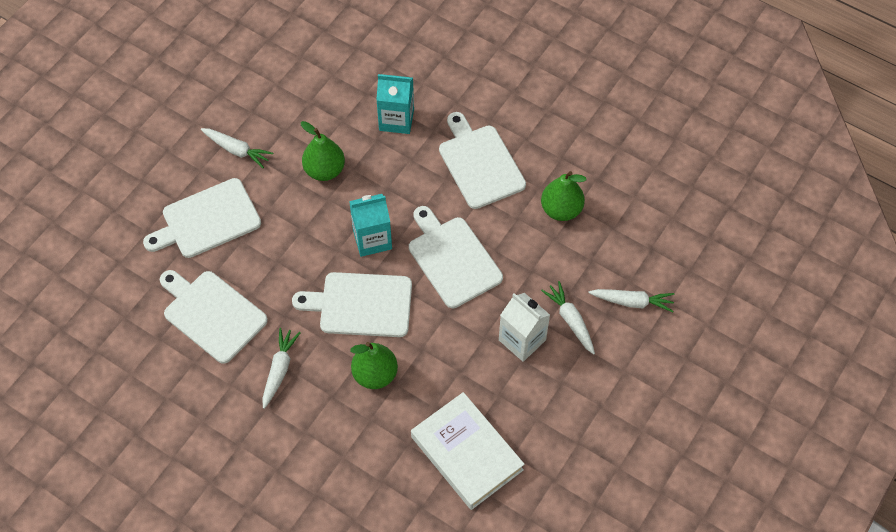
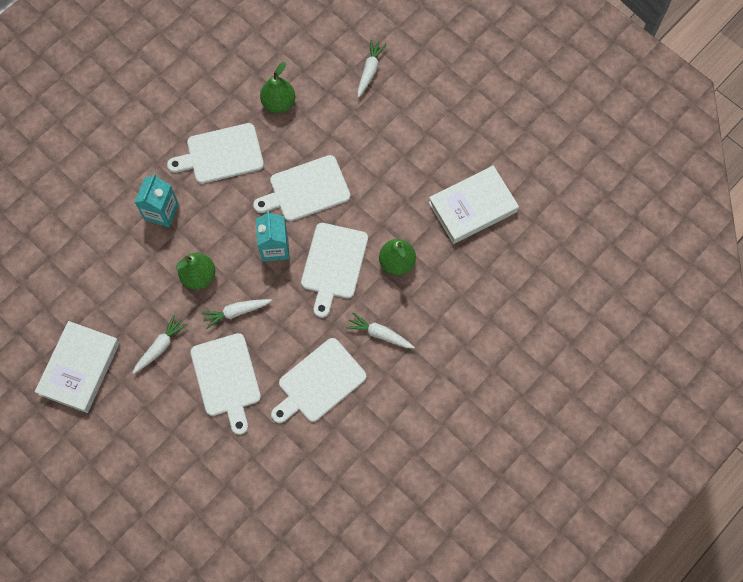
camera: 80 degrees left, 10 degrees up
(204, 83) = (79, 368): none -> white book
(522, 340) = (387, 152): white carton -> none
(570, 320) = (377, 116): white carrot -> white carrot (236, 312)

